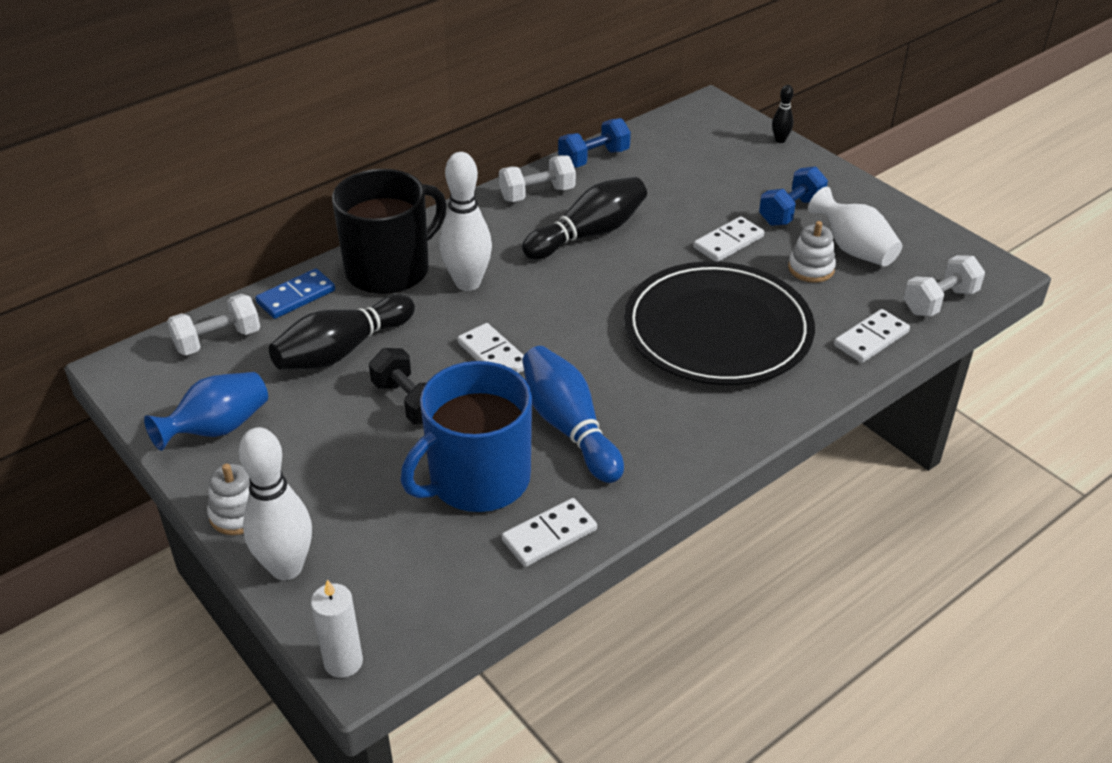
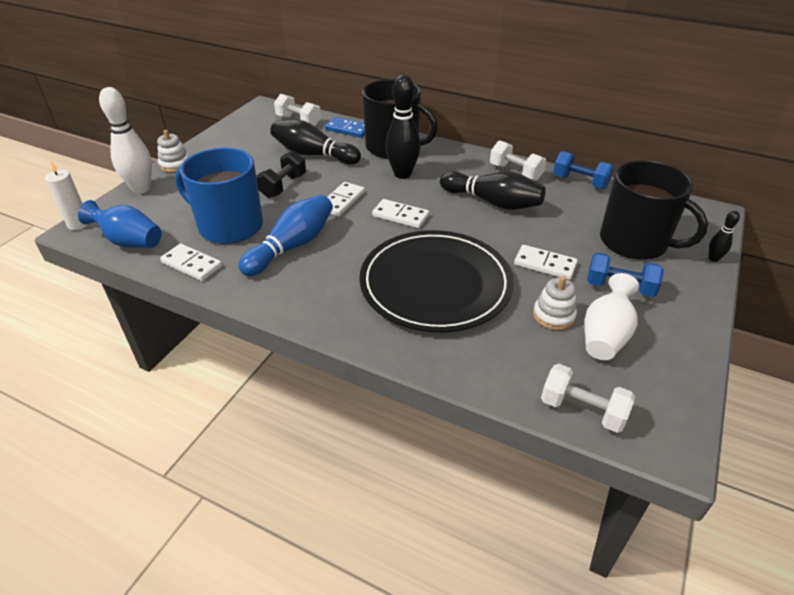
camera: 65 degrees right, 0 degrees up
(218, 428) = (233, 141): blue vase -> blue vase (129, 242)
(468, 283) = (402, 174): white bowling pin -> black bowling pin
(727, 172) = (635, 242): none -> black mug
(871, 339) = (489, 372): white domino -> white domino (400, 216)

